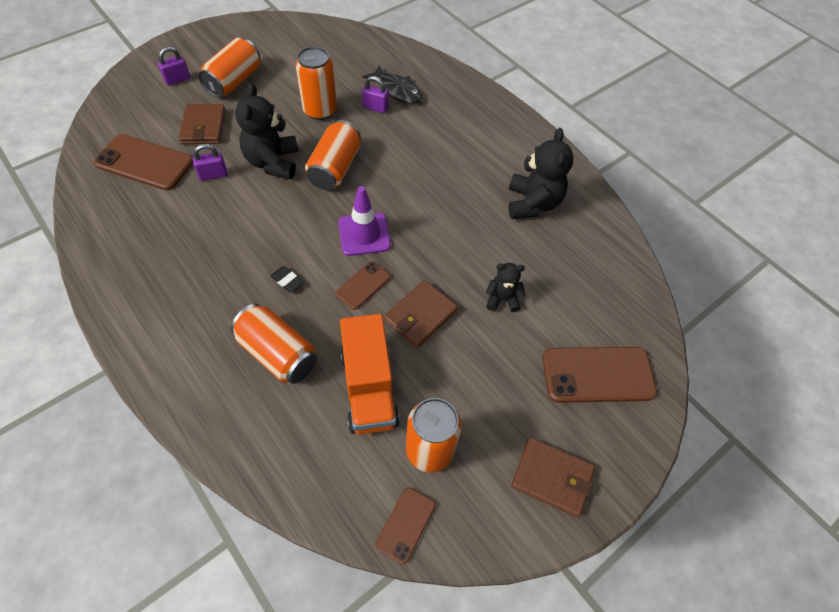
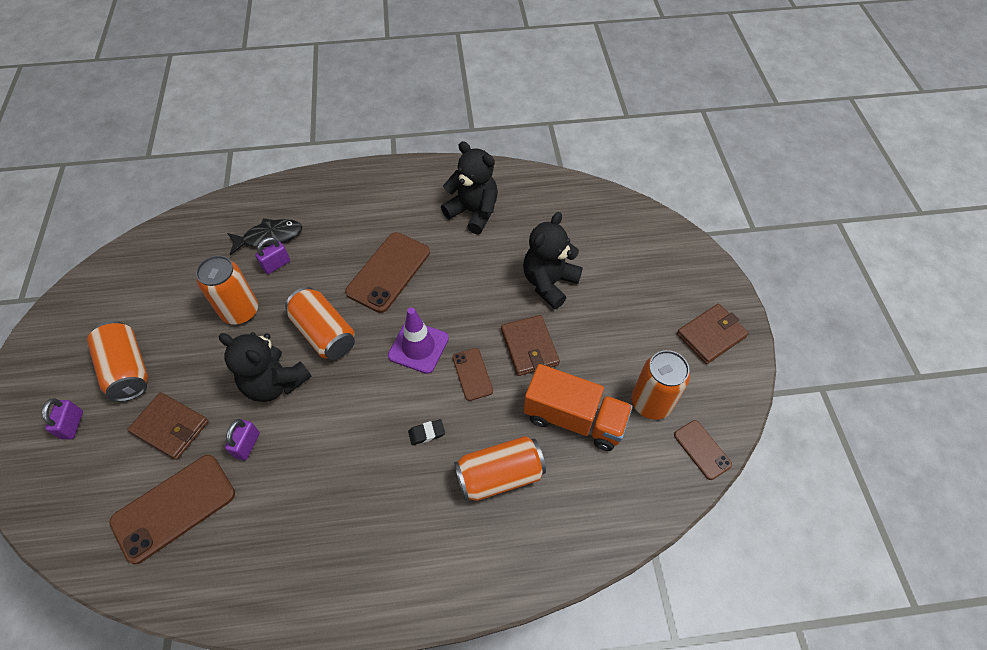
camera: 55 degrees left, 0 degrees up
(502, 299) = (549, 283): black teddy bear -> black teddy bear, size x1.78
(598, 374) = (648, 261): brown phone -> brown phone (388, 272)

